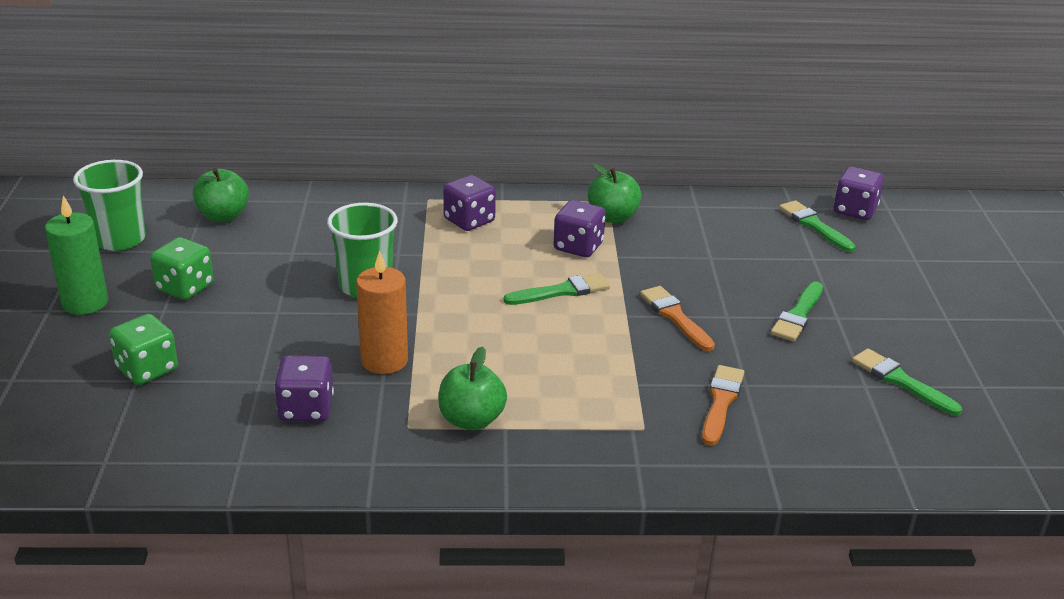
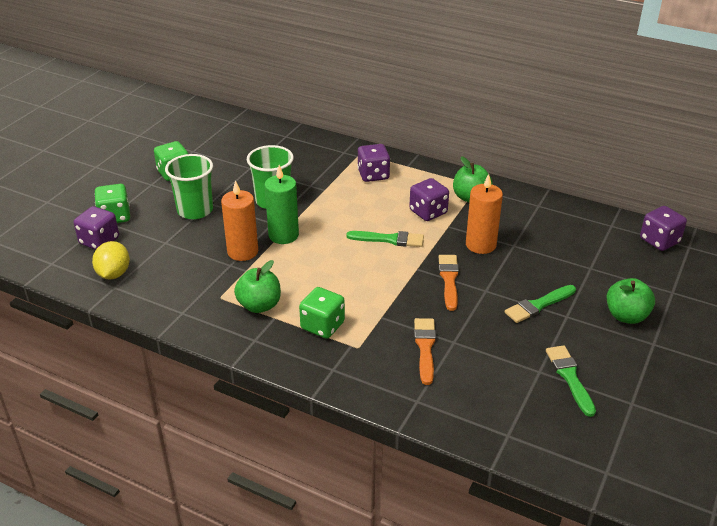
camera: 30 degrees right, 5 degrees up
(85, 303) = (116, 168): green candle -> green candle (283, 235)
(119, 240) = (164, 134): green cup -> green cup (195, 210)
(220, 445) = (114, 274): none -> yellow lemon
(223, 216) = (231, 133): green apple -> green apple (626, 316)
(306, 409) = (175, 267): purple dice -> purple dice (99, 241)
(576, 418) = (322, 326): none -> green dice
(674, 267) = (480, 245): none -> orange candle
(721, 402) = (425, 348): orange brush -> orange brush turned 45 degrees counterclockwise
(814, 225) = (615, 243): green brush -> none

